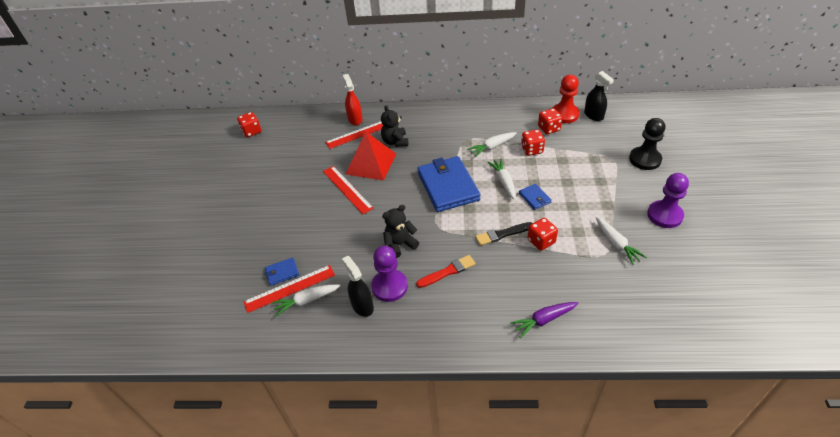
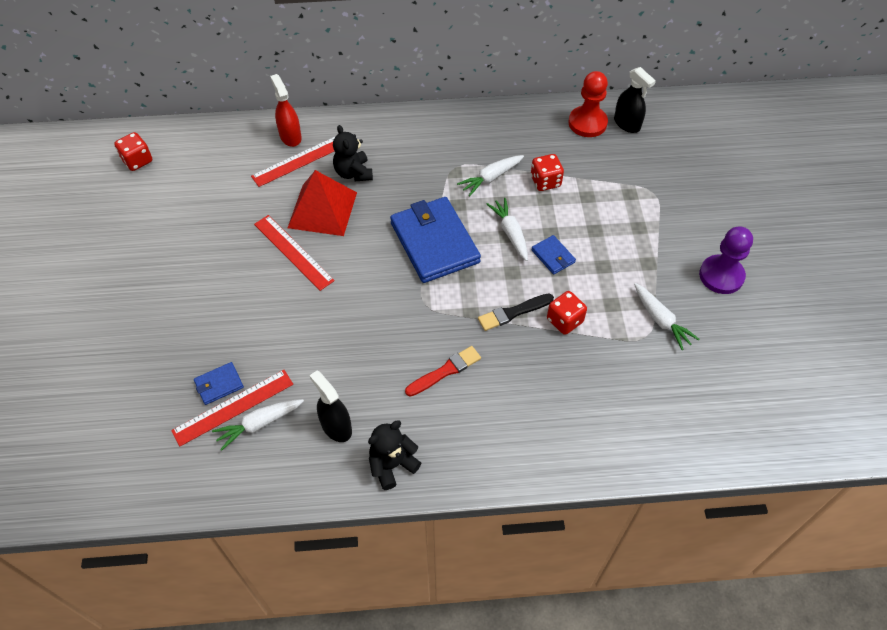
camera: 10 degrees left, 10 degrees up
(389, 286) = (370, 397): purple pawn -> none
(400, 244) = (377, 334): black teddy bear -> black teddy bear (392, 465)
(543, 320) = (573, 432): purple carrot -> none
(549, 128) = (567, 146): red dice -> none
(645, 159) = (695, 192): black pawn -> none

